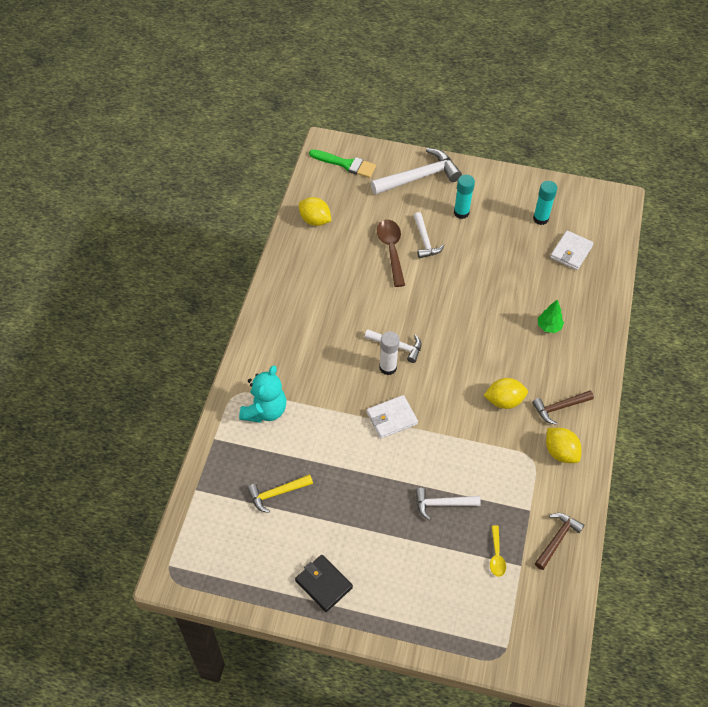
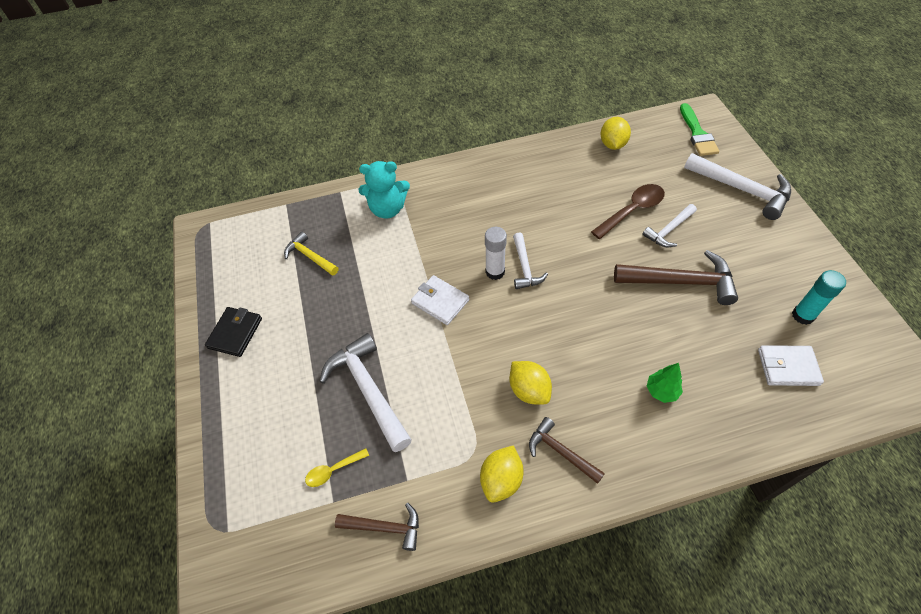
camera: 65 degrees right, 0 degrees up
(442, 504) = (368, 390): white hammer -> white hammer, size x1.72
(461, 213) = (734, 242): turquoise glue stick -> none
(473, 263) = (680, 282): none -> brown hammer

